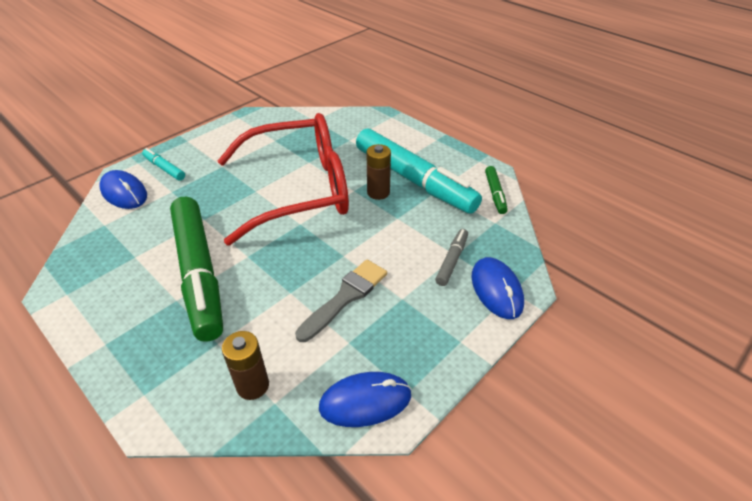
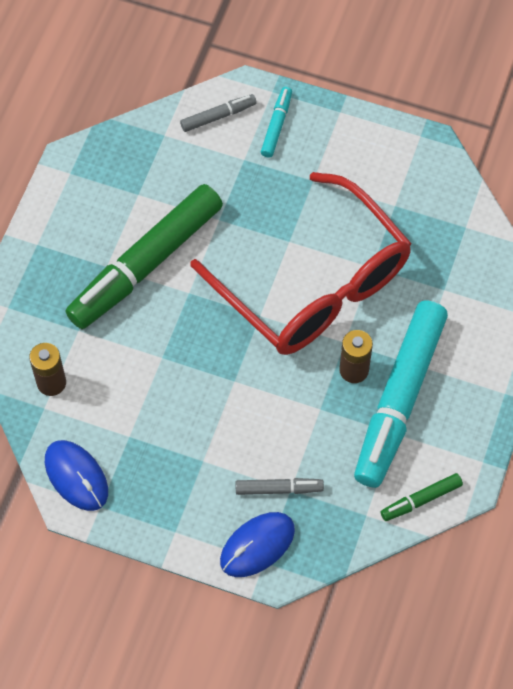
camera: 65 degrees right, 20 degrees up
(124, 192) = (218, 116): blue mouse -> grey marker
(345, 297) = (180, 409): grey brush -> none

